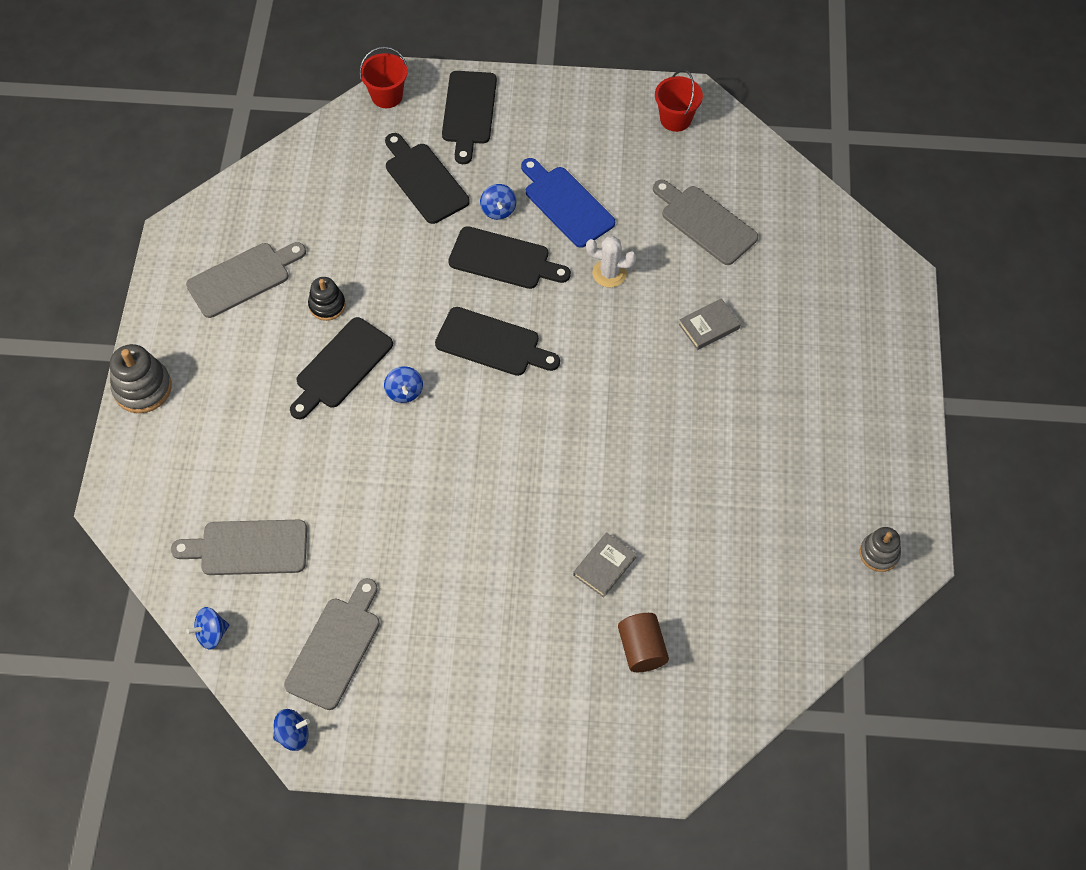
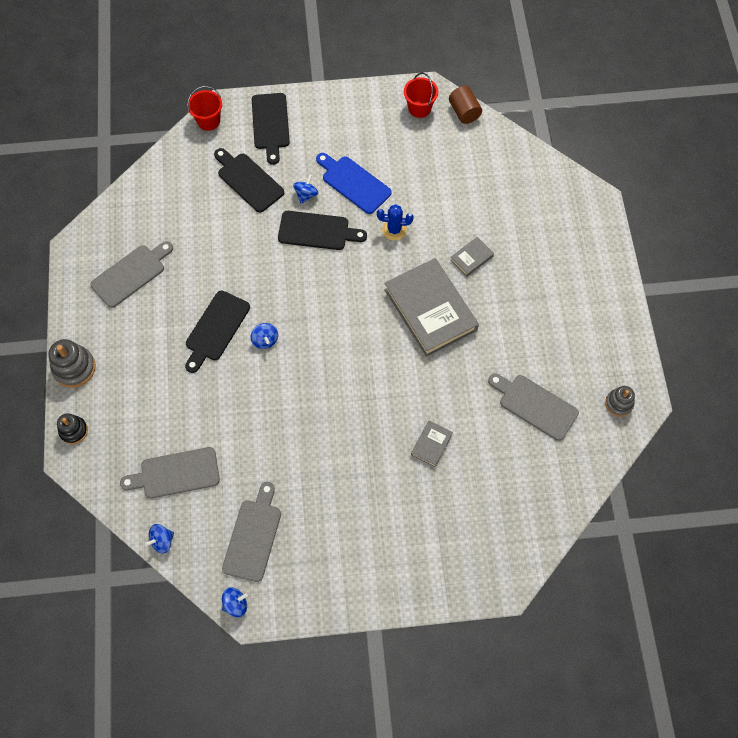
camera: 10 degrees left, 5 degrees up
(327, 305) = (196, 285): black stacking toy -> black stacking toy (73, 431)
(492, 343) = (321, 294): black cutting board -> none
(498, 210) = (306, 195): blue spinning top -> blue spinning top turned 135 degrees counterclockwise
(609, 273) = (394, 230): white cactus -> blue cactus
(638, 386) = (430, 310): none -> grey book
(642, 649) = (468, 499): brown cylinder -> brown cylinder (464, 112)
(705, 223) = (454, 182): grey cutting board -> grey cutting board (535, 405)

